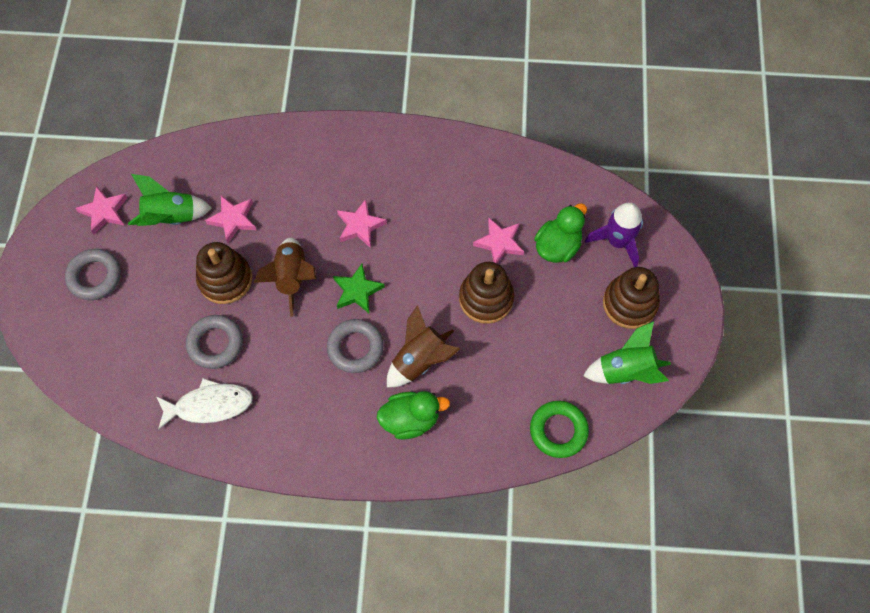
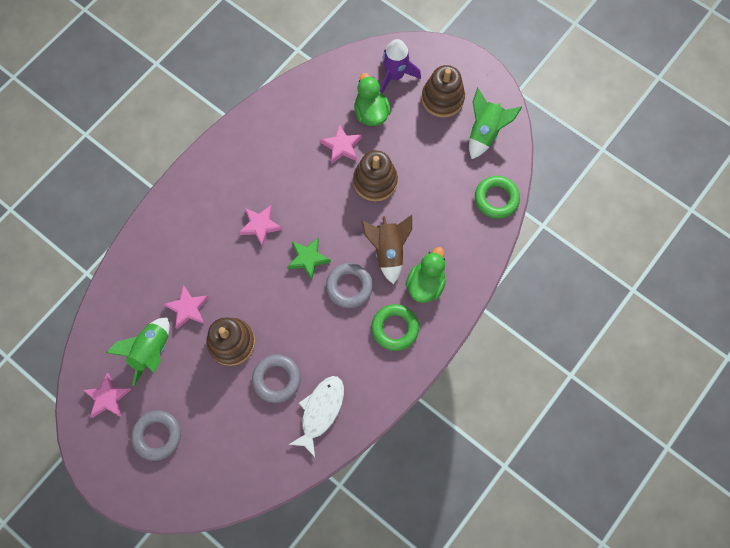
camera: 55 degrees left, 5 degrees up
(292, 278) = (265, 296): brown rocket -> none
(342, 420) = (395, 328): none -> green ring

